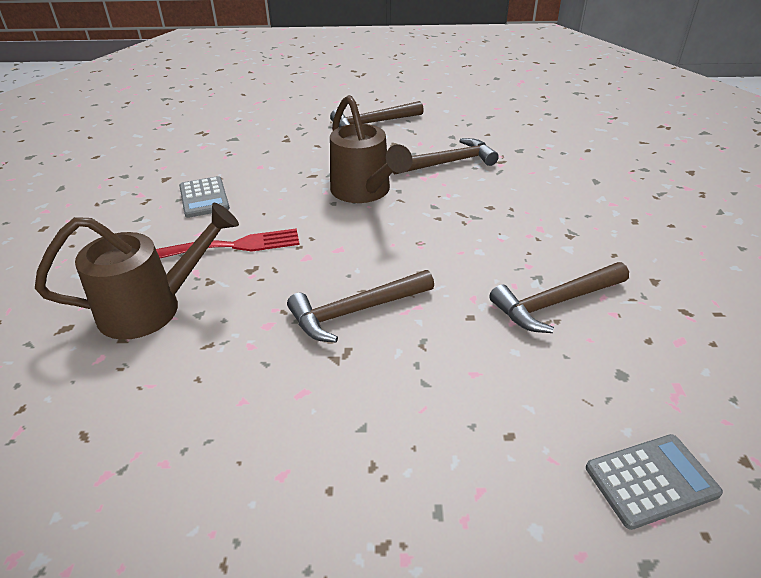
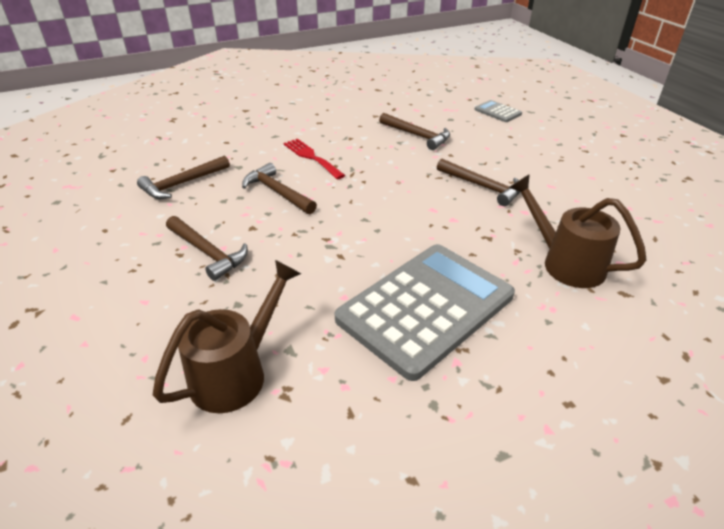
camera: 115 degrees left, 0 degrees up
(204, 198) = (425, 308): grey calculator -> grey calculator, size x2.38
(236, 245) = (471, 256): red fork -> red fork (311, 157)
(364, 192) = (351, 219): brown watering can -> brown watering can (237, 372)
(497, 121) = (182, 184): none -> brown hammer

